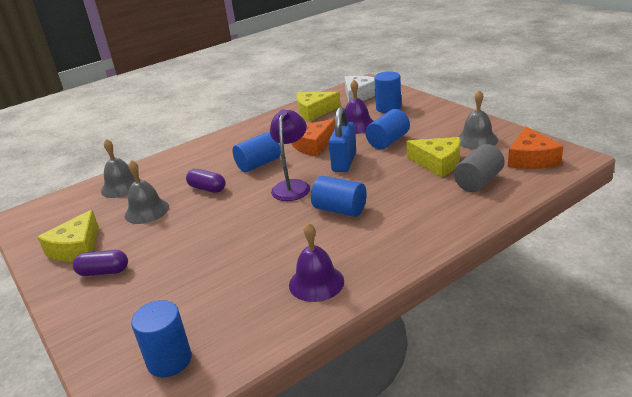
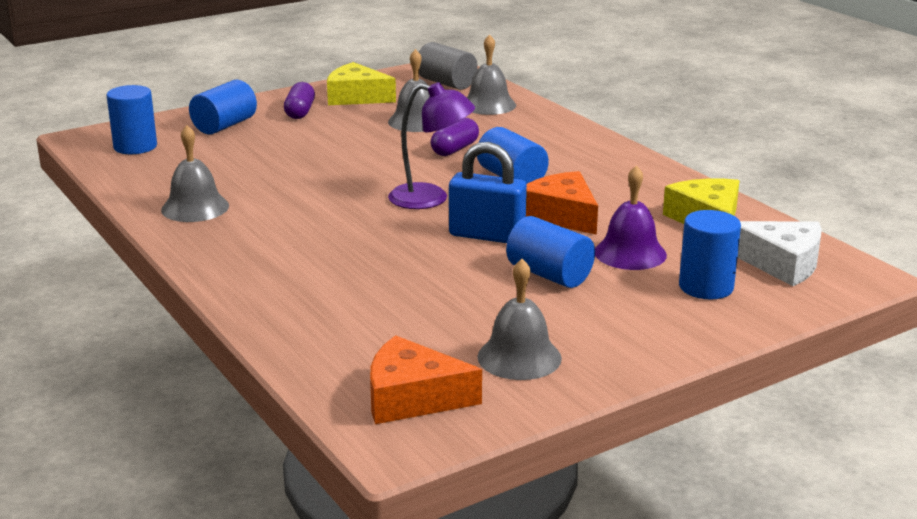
camera: 90 degrees right, 5 degrees down
(316, 282) = (195, 207): purple bell -> grey bell
(340, 210) = (344, 226): blue cylinder -> blue cylinder (224, 126)
(438, 163) = (443, 308): yellow cheese -> none
(478, 181) = (359, 334): grey cylinder -> grey cylinder (446, 83)

